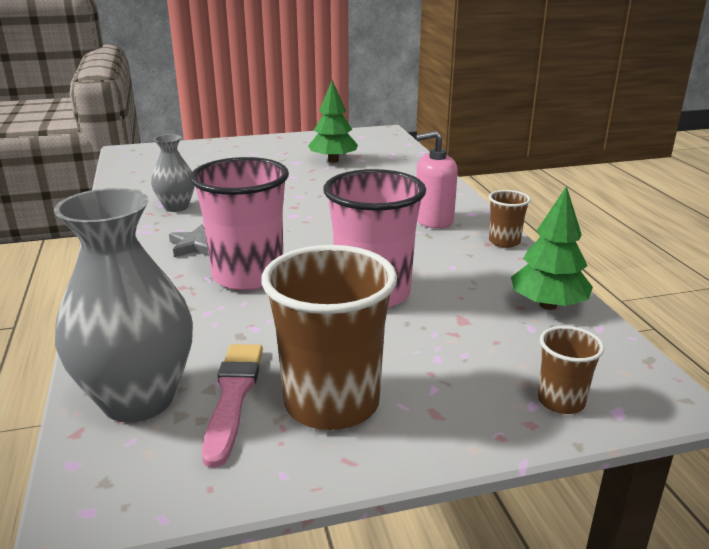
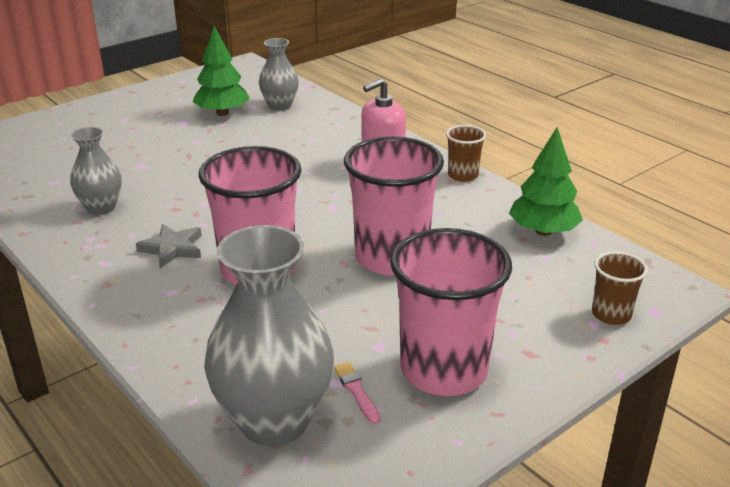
camera: 25 degrees left, 5 degrees up
(233, 396) = (356, 391): pink brush -> pink brush, size x0.52
(331, 403) = (443, 370): brown cup -> pink cup
(385, 163) = (280, 106): none -> grey vase

